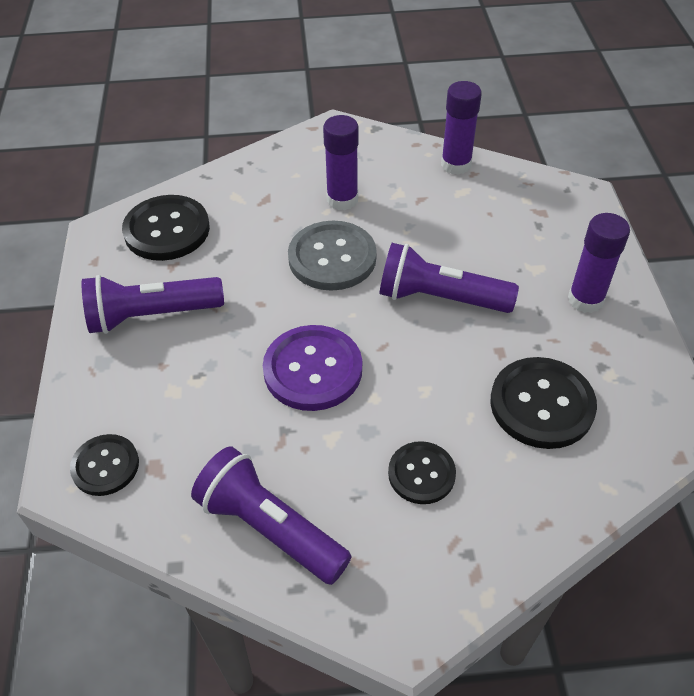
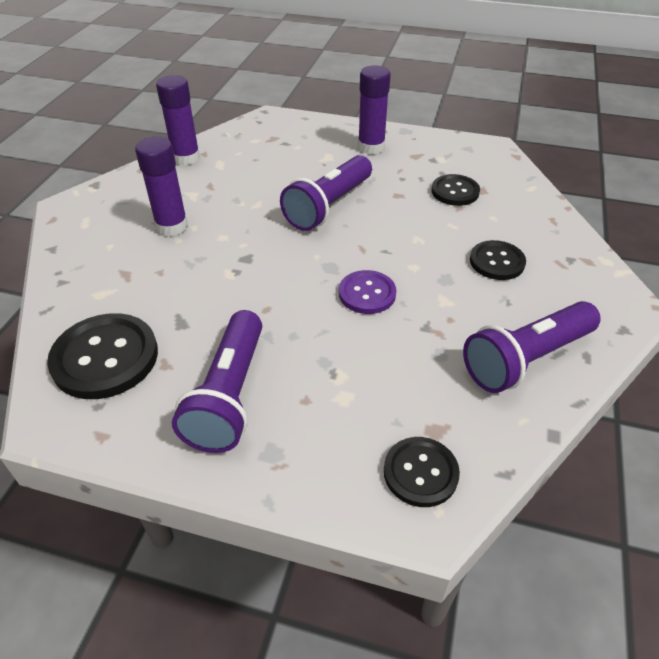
camera: 70 degrees left, 5 degrees down
(313, 370) = (367, 293): purple button -> purple button, size x0.61
(332, 258) = (241, 250): grey button -> none
(542, 404) = (455, 191): black button -> black button, size x0.61

